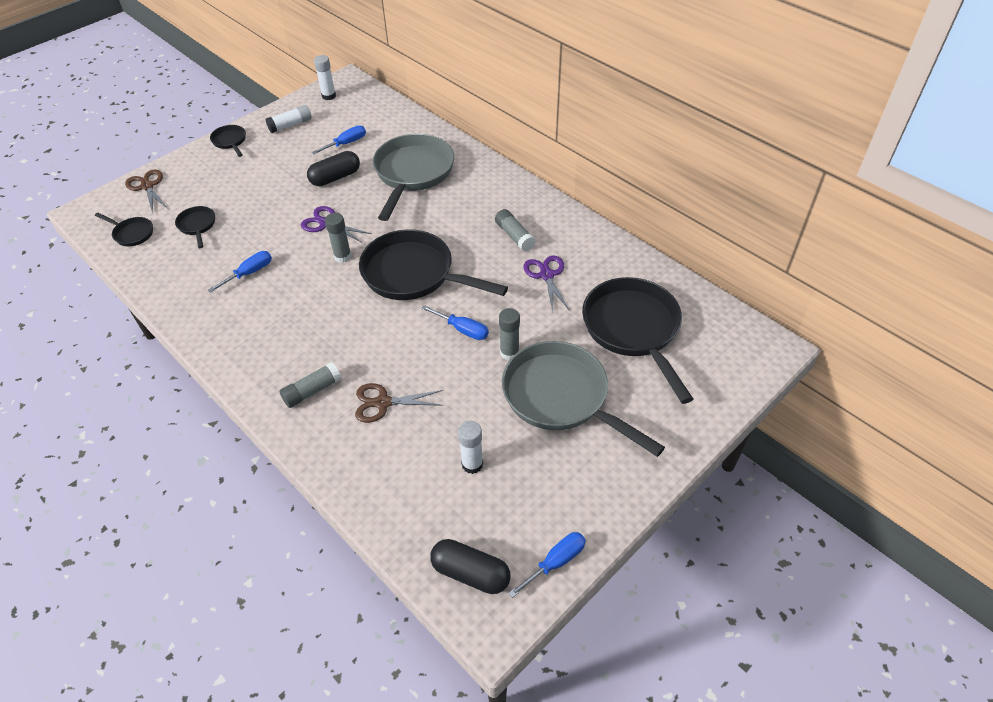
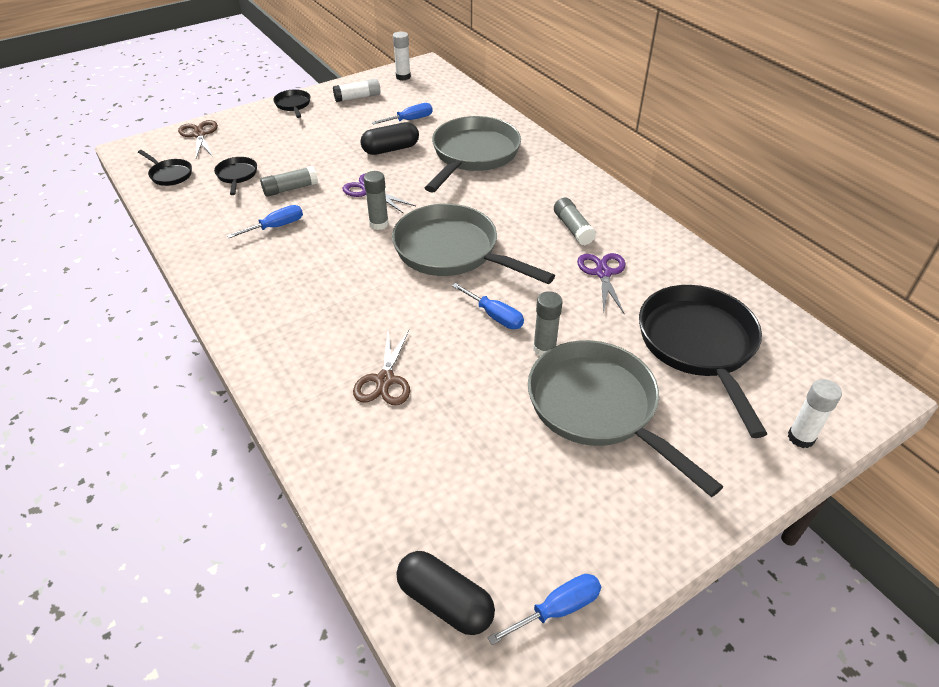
camera: 10 degrees right, 5 degrees down
(312, 391) = (309, 355): grey glue stick -> grey glue stick (290, 189)
(383, 403) = (385, 380): brown scissors -> brown scissors turned 90 degrees counterclockwise
(413, 274) = (452, 251): black pan -> grey pan
(472, 464) = (475, 467): white glue stick -> white glue stick (801, 437)

